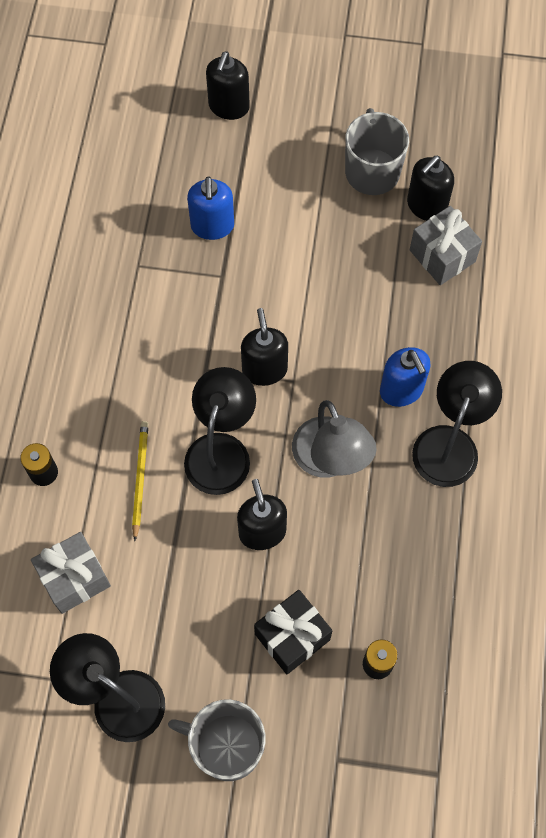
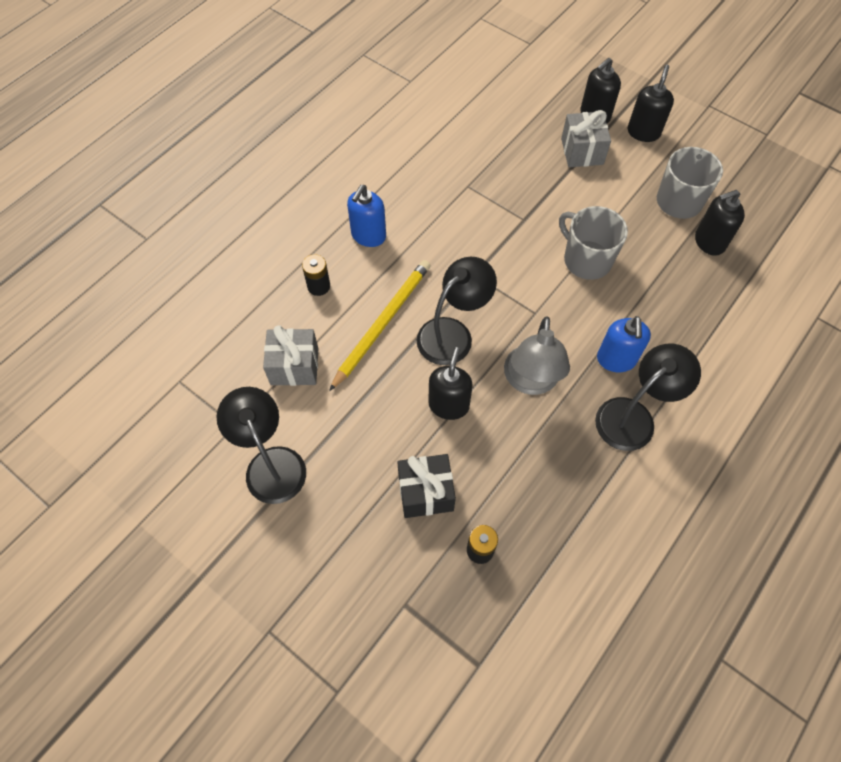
camera: 30 degrees right, 5 degrees down
(140, 478) = (382, 323): yellow pencil -> yellow pencil, size x1.69
(212, 226) = (537, 184): blue soap dispenser -> blue soap dispenser (368, 236)
(226, 746) = (327, 545): grey mug -> grey mug (586, 260)
(264, 369) = (518, 295): black soap dispenser -> black soap dispenser (643, 132)
(442, 256) = (703, 281): grey gift -> grey gift (582, 151)

